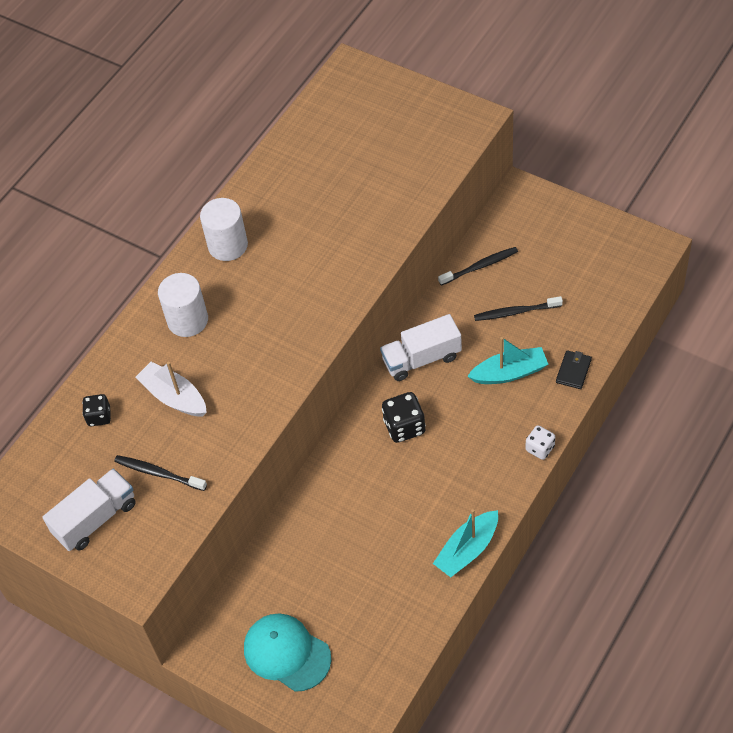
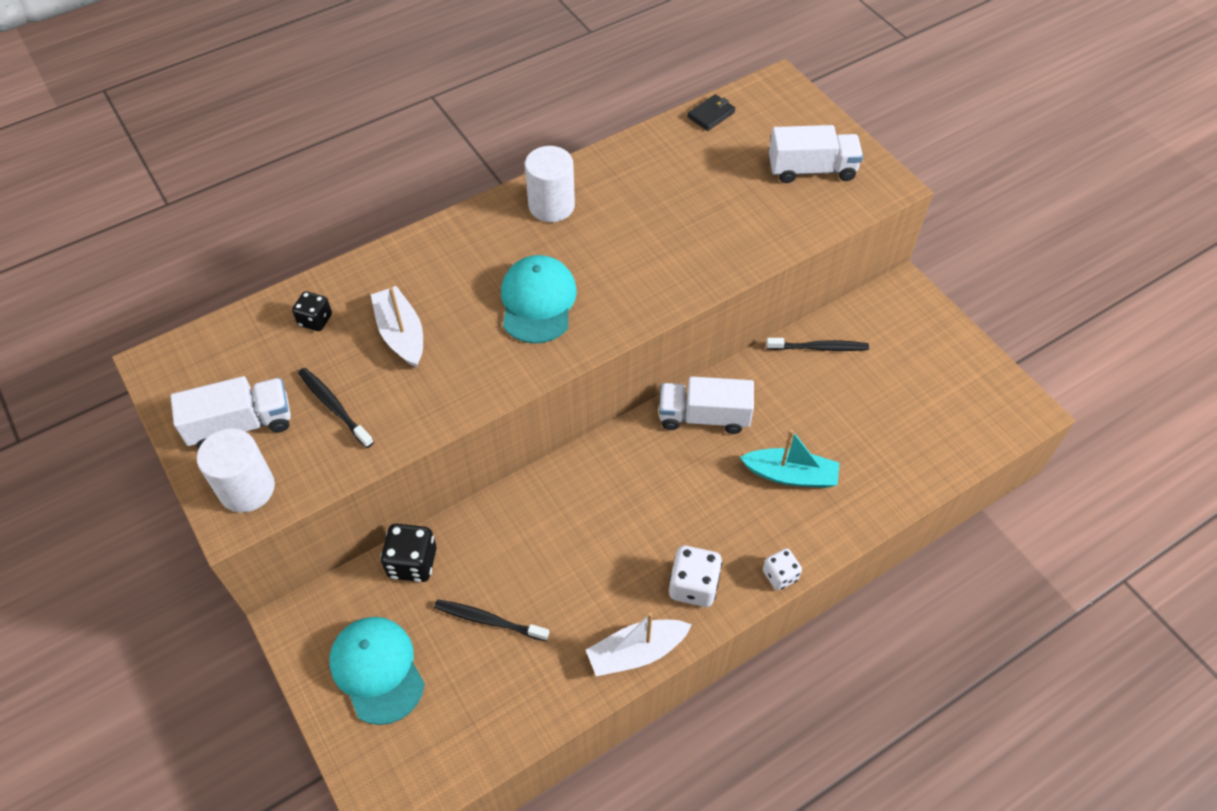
camera: 20 degrees right, 0 degrees up
(187, 320) = (464, 262): white cylinder -> white cylinder (247, 488)
(264, 325) = (538, 302): none -> turquoise cap
(404, 427) = (645, 480): black dice -> black dice (412, 563)
(413, 130) = (811, 169): none -> white truck
(467, 550) = (636, 652): turquoise boat -> white boat
(482, 485) = (693, 586): none -> white dice
(515, 312) = (832, 412): black toothbrush -> black toothbrush (488, 620)
(573, 371) = (864, 506): black wallet -> black wallet (711, 115)

